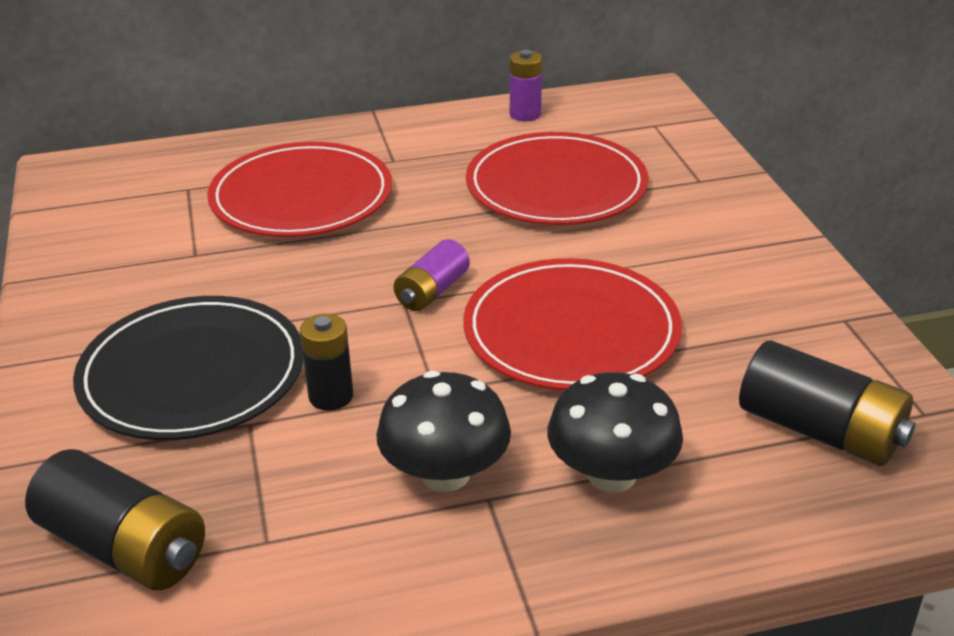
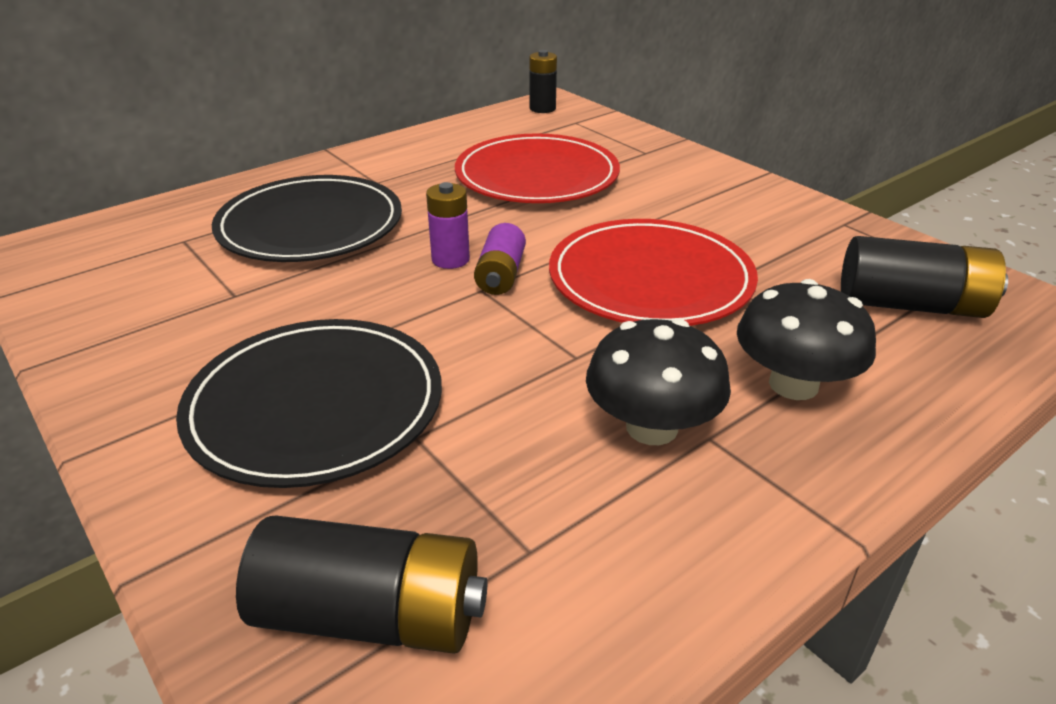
camera: 25 degrees left, 0 degrees up
(301, 197) = (310, 225): red plate -> black plate
(331, 396) = (480, 388): black battery -> black battery (542, 108)
(525, 114) = (464, 131): purple battery -> purple battery (450, 259)

